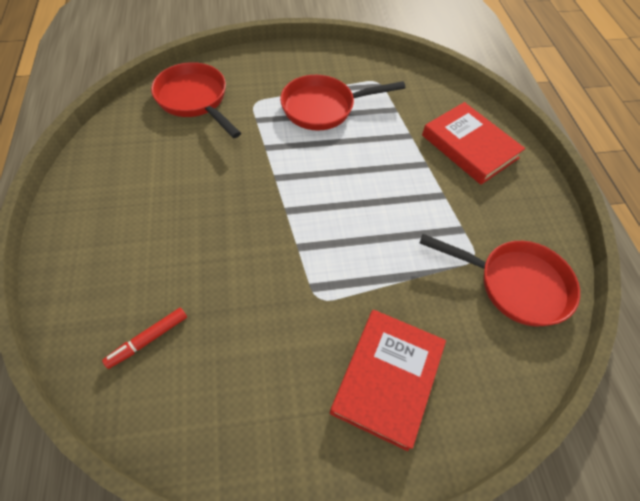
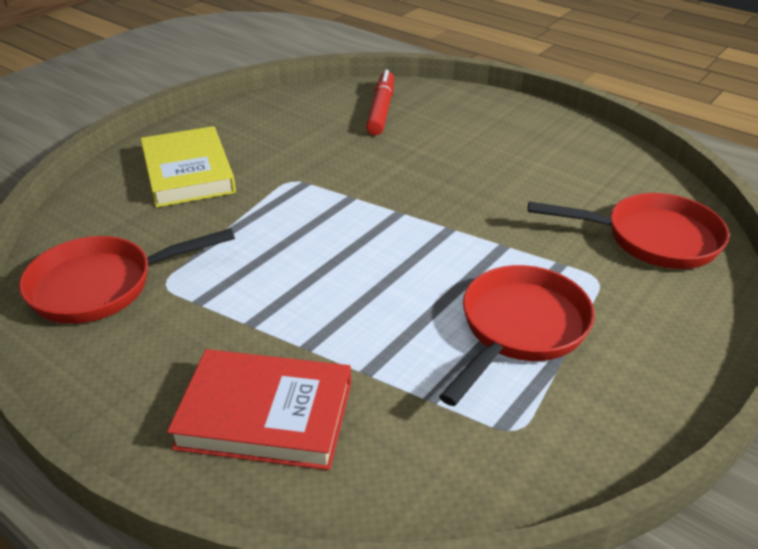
camera: 140 degrees right, 20 degrees down
(148, 339) = (381, 110): red marker -> red marker, size x1.51
(387, 378) = (188, 172): red book -> yellow book

